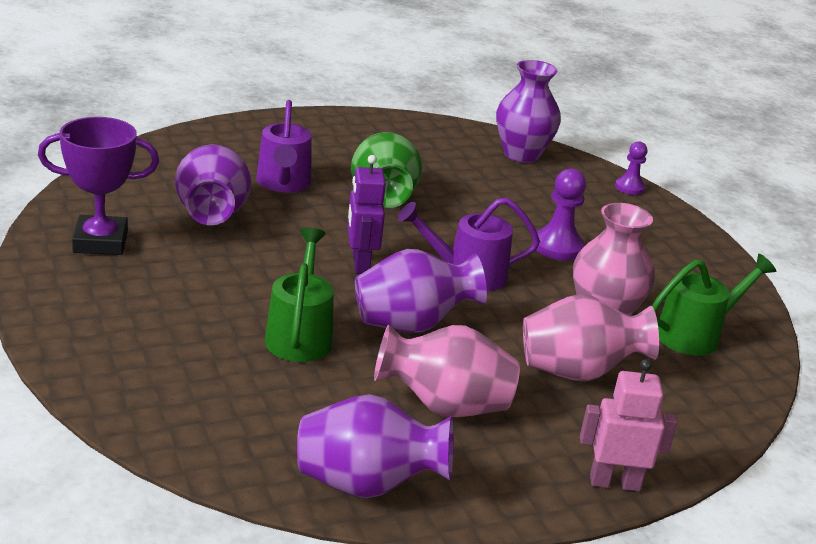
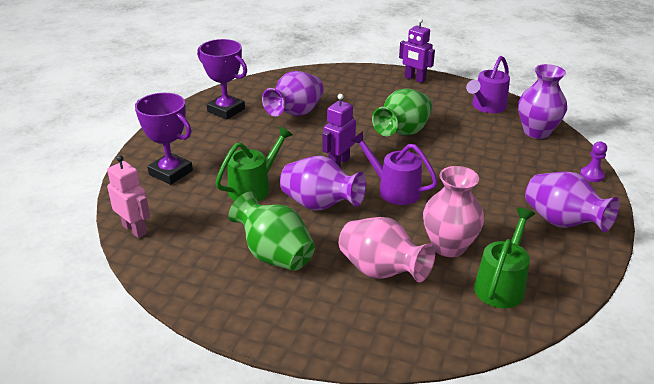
camera: 45 degrees right, 5 degrees up
(151, 359) = (171, 172): none -> purple trophy
(283, 184) = (356, 108): purple watering can -> purple watering can (486, 107)
(303, 124) = (414, 79): none -> purple robot
(367, 485) = (178, 275): purple vase -> purple vase (562, 222)
(444, 406) = (274, 255): pink vase -> green vase
(557, 247) = (479, 194): purple pawn -> none
(614, 482) = (309, 343): pink robot -> pink robot (135, 229)
(696, 334) = (501, 284): green watering can -> green watering can turned 75 degrees counterclockwise

